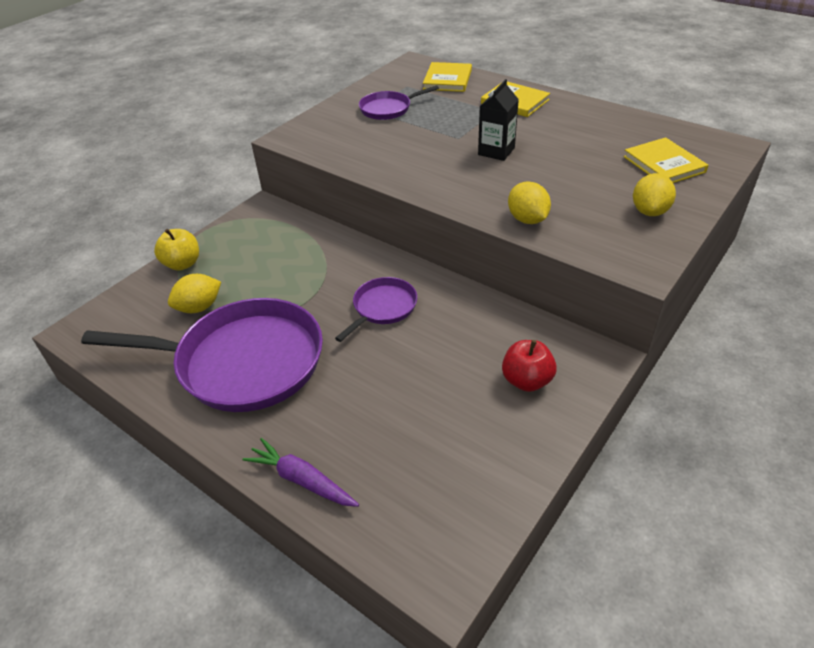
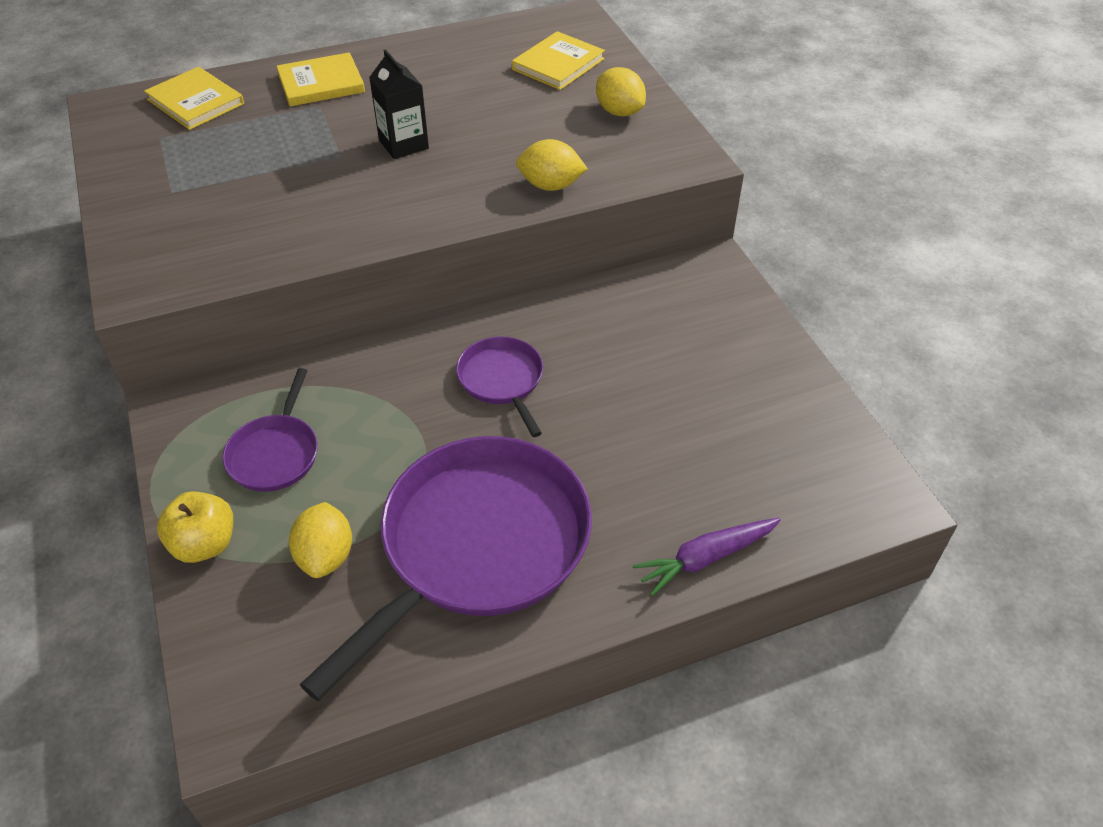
camera: 60 degrees left, 5 degrees up
(388, 109) = (194, 176): purple pan -> purple pan (275, 454)
(526, 380) = (703, 328): red apple -> none
(664, 164) = (558, 64): yellow book -> yellow book turned 60 degrees counterclockwise

